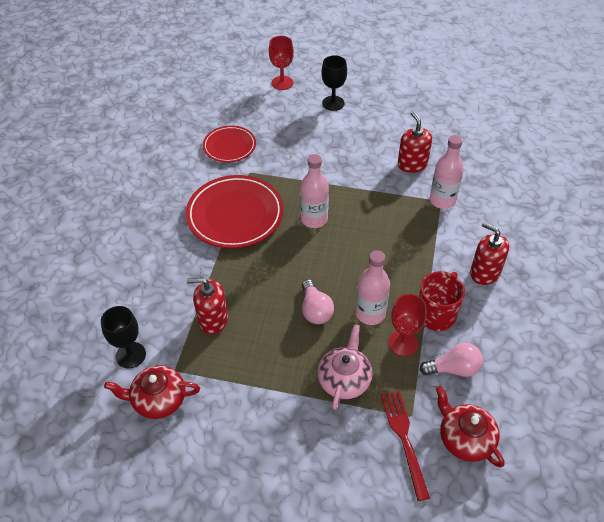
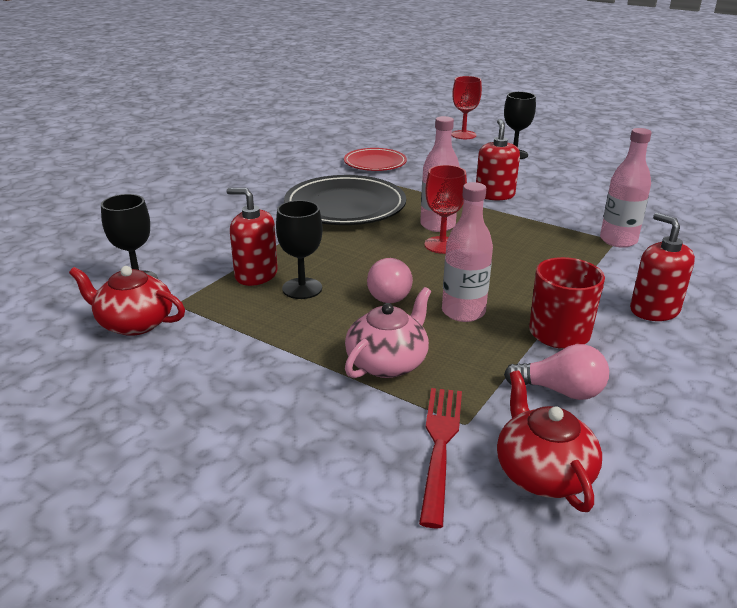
camera: 20 degrees right, 20 degrees down
(235, 215) = (345, 206): red plate -> black plate
(253, 324) = (302, 288): none -> black goblet
(403, 343) = (495, 348): red goblet -> red goblet (442, 245)
(412, 164) = (590, 208): red soap dispenser -> red soap dispenser (494, 195)

